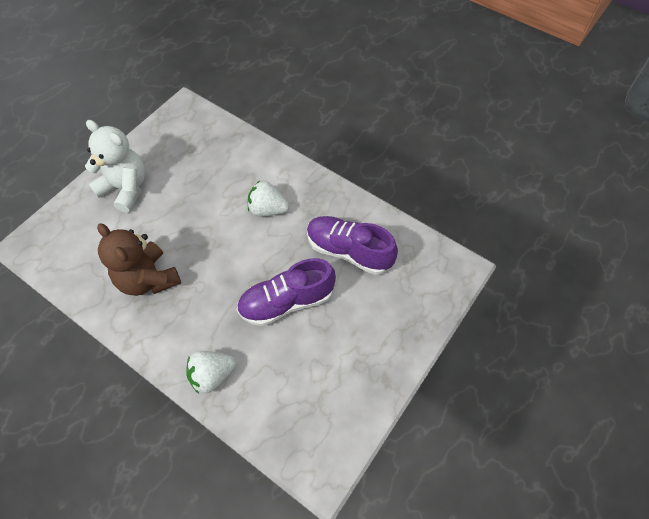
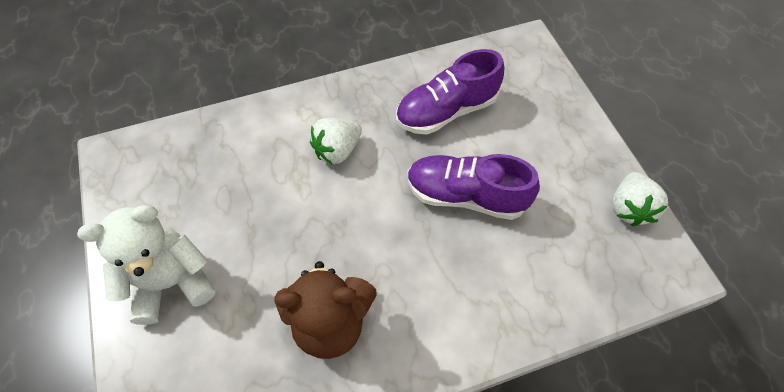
camera: 55 degrees left, 0 degrees up
(212, 375) = (507, 316): white strawberry -> white strawberry (629, 208)
(286, 302) = (466, 196): purple shoe -> purple shoe turned 90 degrees clockwise

